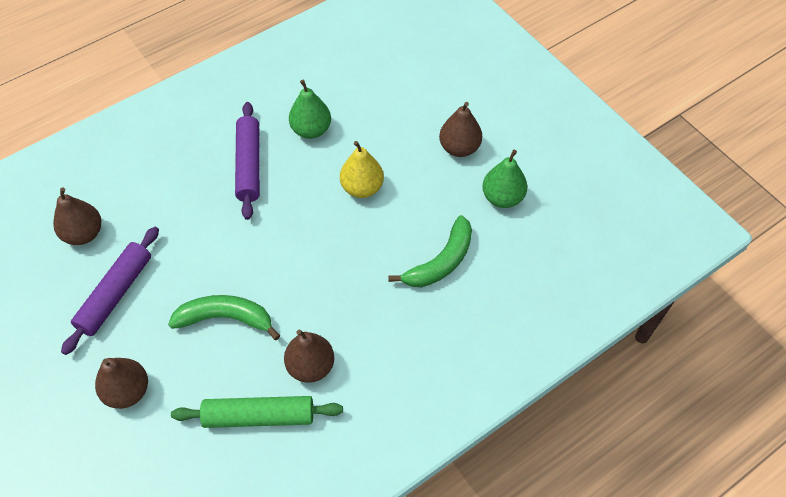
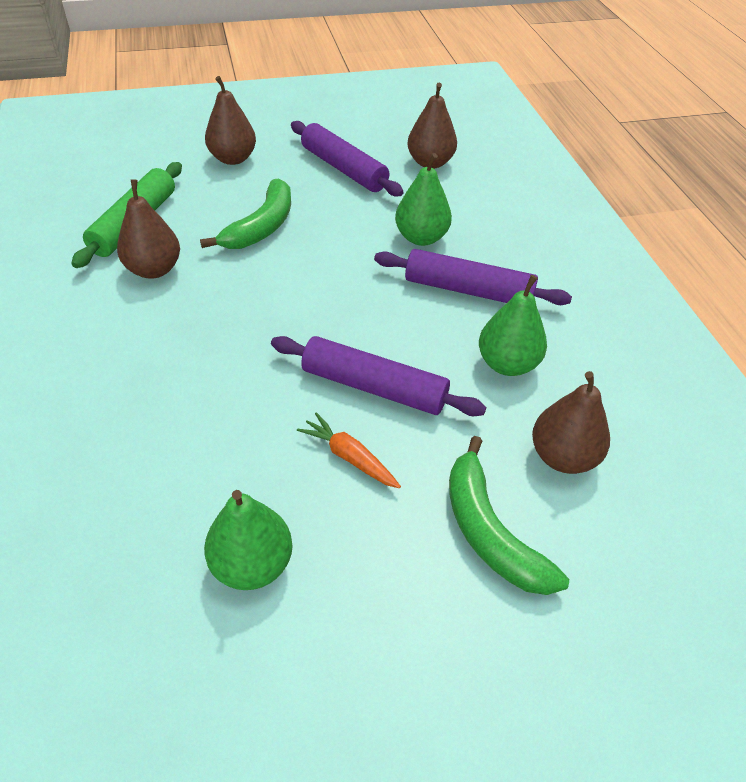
camera: 110 degrees right, 10 degrees down
(198, 208) = (421, 238): none -> green pear
(362, 188) = (374, 387): yellow pear -> purple rolling pin
(418, 182) = (349, 457): none -> orange carrot
(441, 262) = (194, 431): green banana -> green banana (489, 531)
(459, 148) = (391, 542): brown pear -> brown pear (563, 456)

